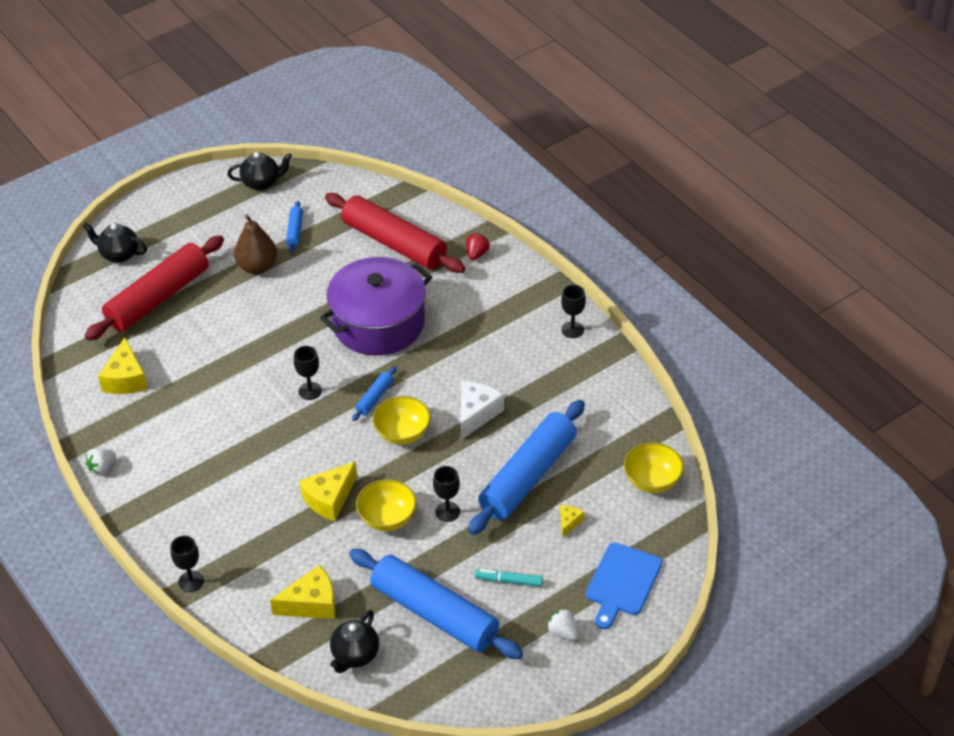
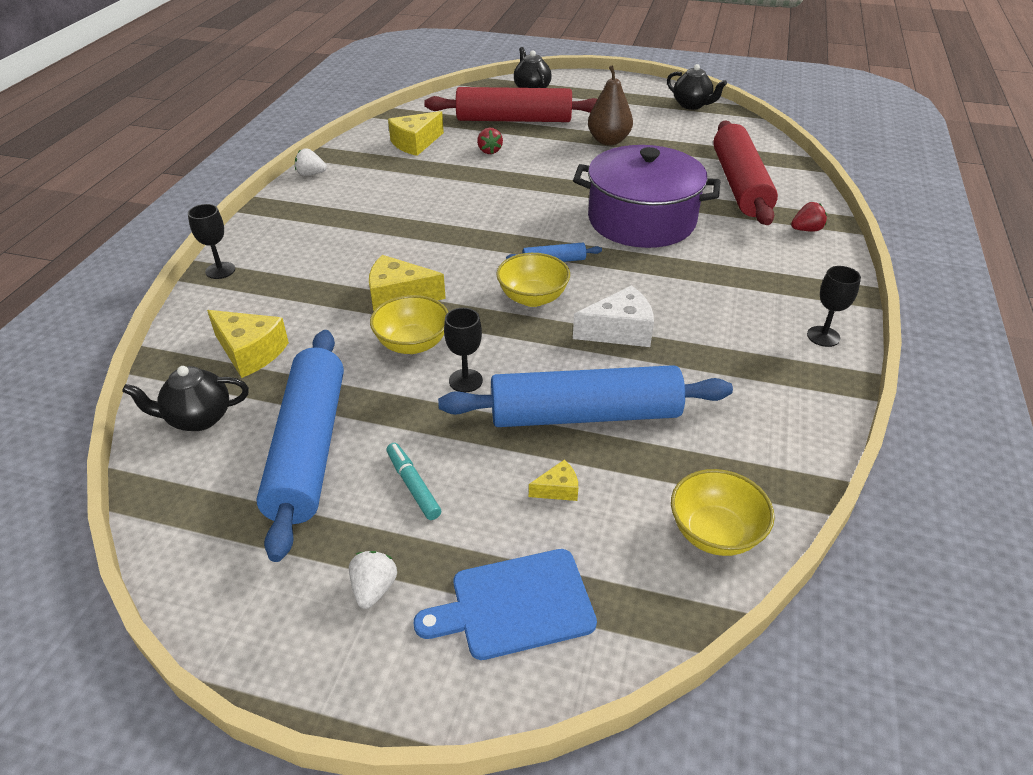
camera: 50 degrees right, 5 degrees down
(191, 342) = (489, 151): none -> red strawberry
(295, 231) = (671, 138): blue rolling pin -> none
(310, 391) = (514, 224): black goblet -> none

